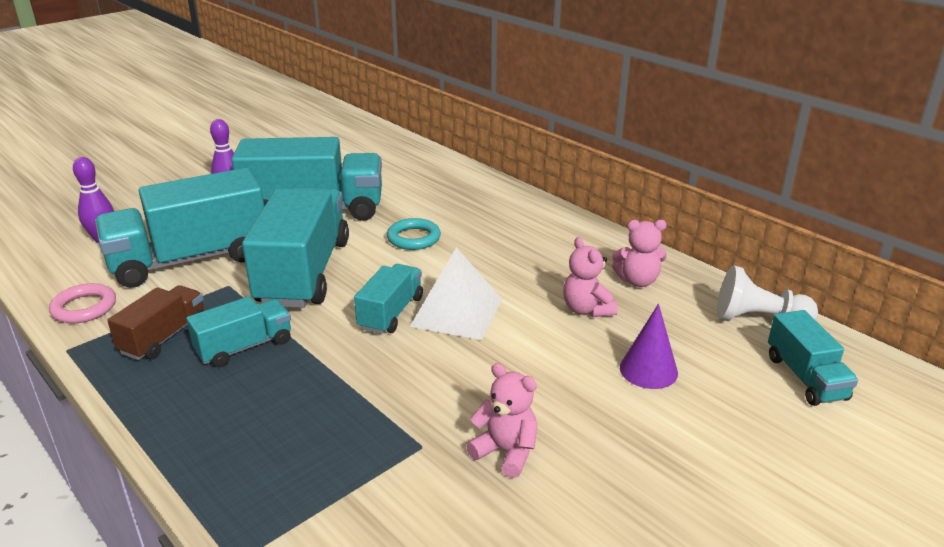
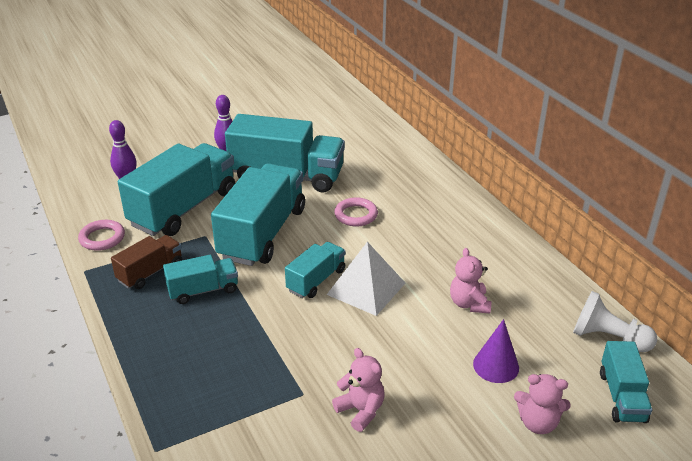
camera: 15 degrees right, 5 degrees up
(190, 260) = (184, 208): turquoise truck -> turquoise truck turned 135 degrees clockwise
(414, 238) = (356, 215): turquoise ring -> pink ring
(637, 281) = (522, 284): pink teddy bear -> pink teddy bear (538, 423)

